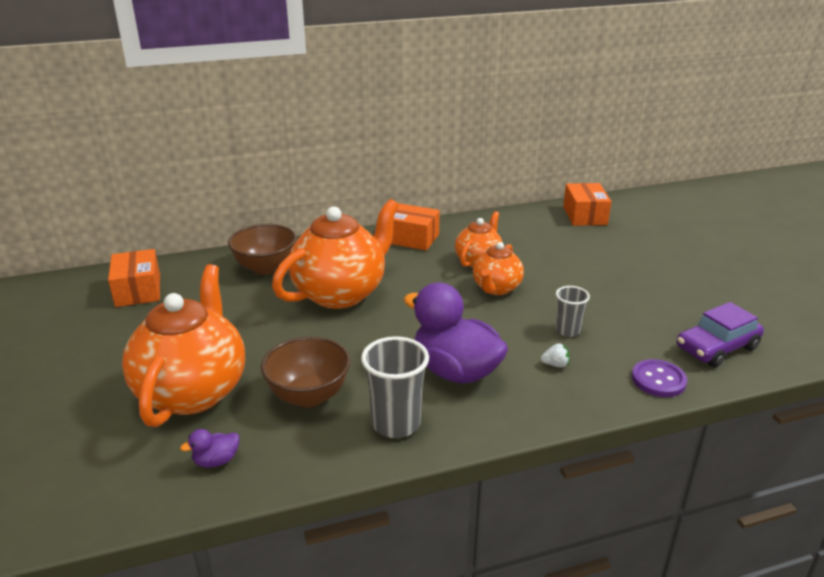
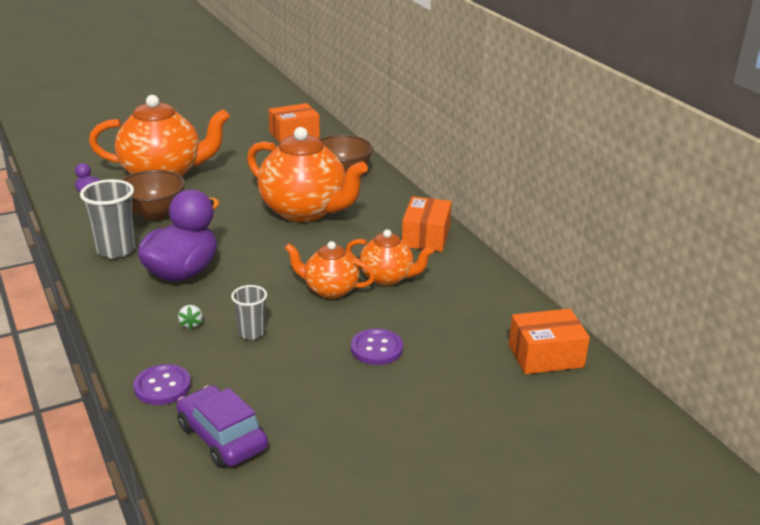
camera: 80 degrees right, 0 degrees up
(584, 274) = (376, 348): none -> purple button

